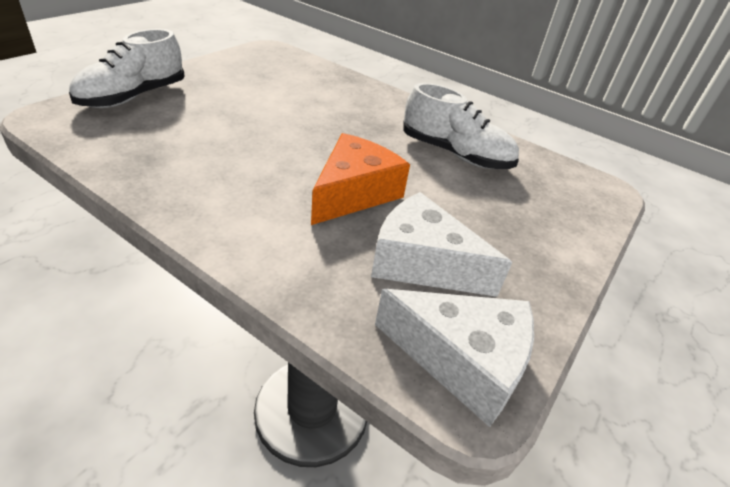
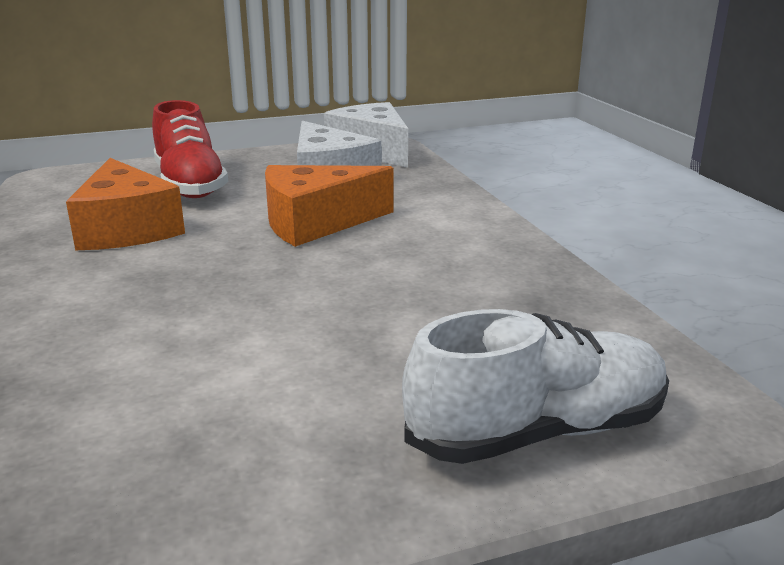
camera: 140 degrees left, 15 degrees down
(455, 154) = (126, 229): white shoe -> orange cheese
(507, 211) = (190, 185): none -> red shoe

